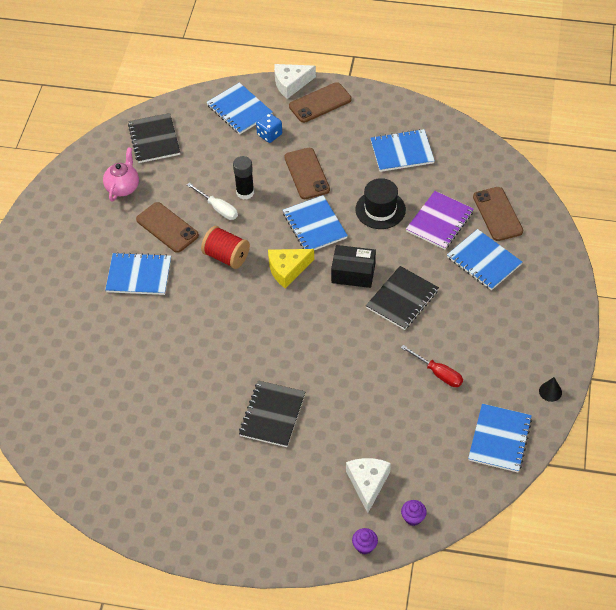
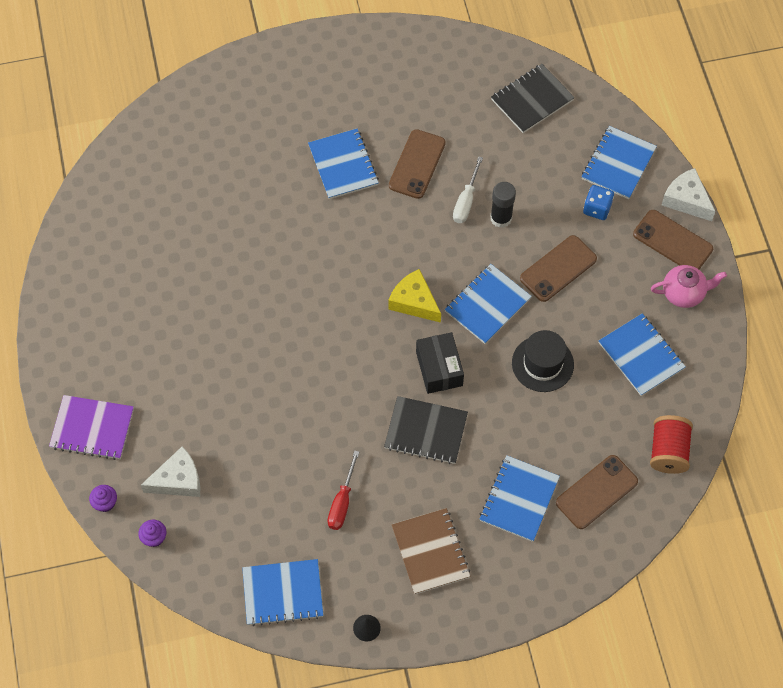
camera: 65 degrees right, 10 degrees up
(123, 187) = (451, 100): pink teapot -> pink teapot (684, 293)
(226, 256) = (405, 236): red spool -> red spool (668, 451)
(272, 415) = (224, 359): black notebook -> none
(439, 221) = (555, 433): purple notebook -> purple notebook (92, 428)
(504, 329) = (430, 552): none -> brown notebook

